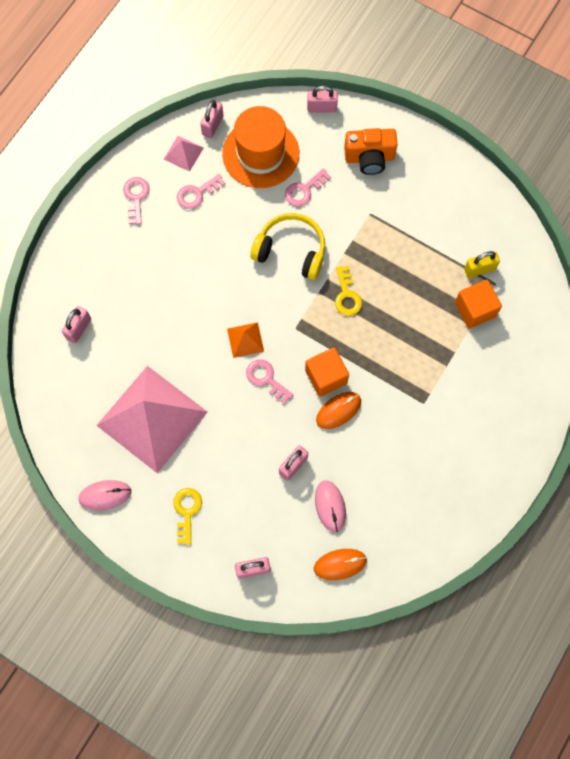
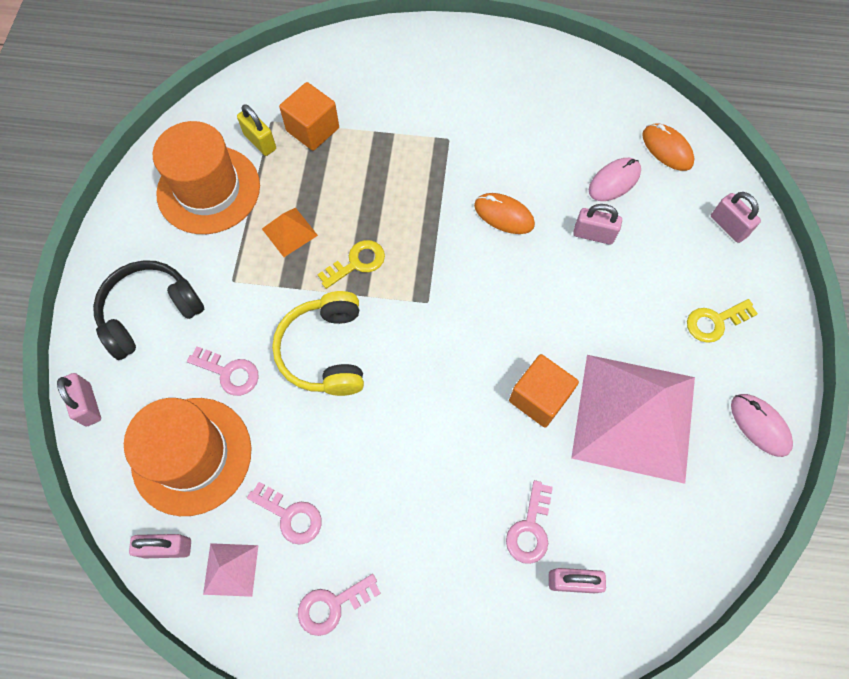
camera: 115 degrees left, 5 degrees down
(245, 340) = (472, 352): orange pyramid -> orange pyramid (289, 232)
(266, 379) = (509, 307): pink key -> pink key (530, 529)
(326, 377) = (471, 244): orange cube -> orange cube (539, 398)
(369, 158) = (150, 312): orange camera -> black headphones
(451, 222) = (208, 190): none -> orange hat

